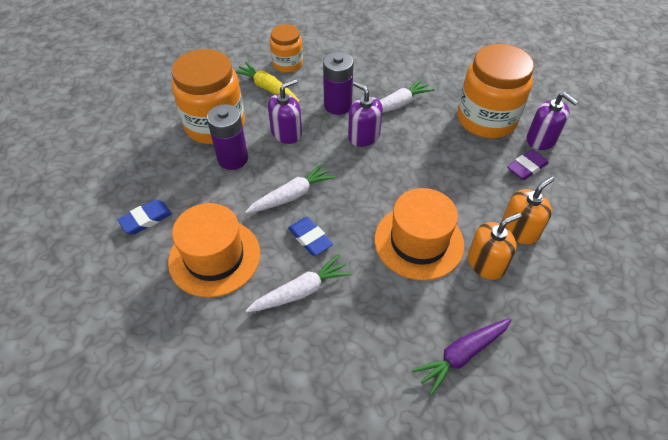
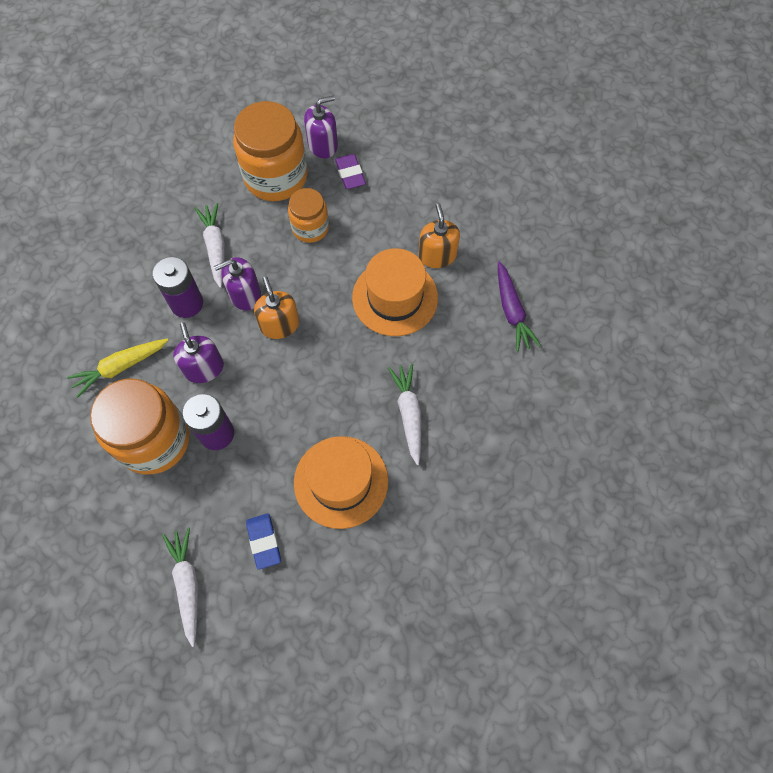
camera: 70 degrees left, 15 degrees up
(287, 64) = (88, 333): orange jar -> orange jar (310, 228)
(292, 195) = (294, 388): white carrot -> white carrot (187, 584)
(310, 238) = (354, 388): blue eraser -> none
(519, 230) = (414, 214): orange soap dispenser -> orange soap dispenser (279, 324)

